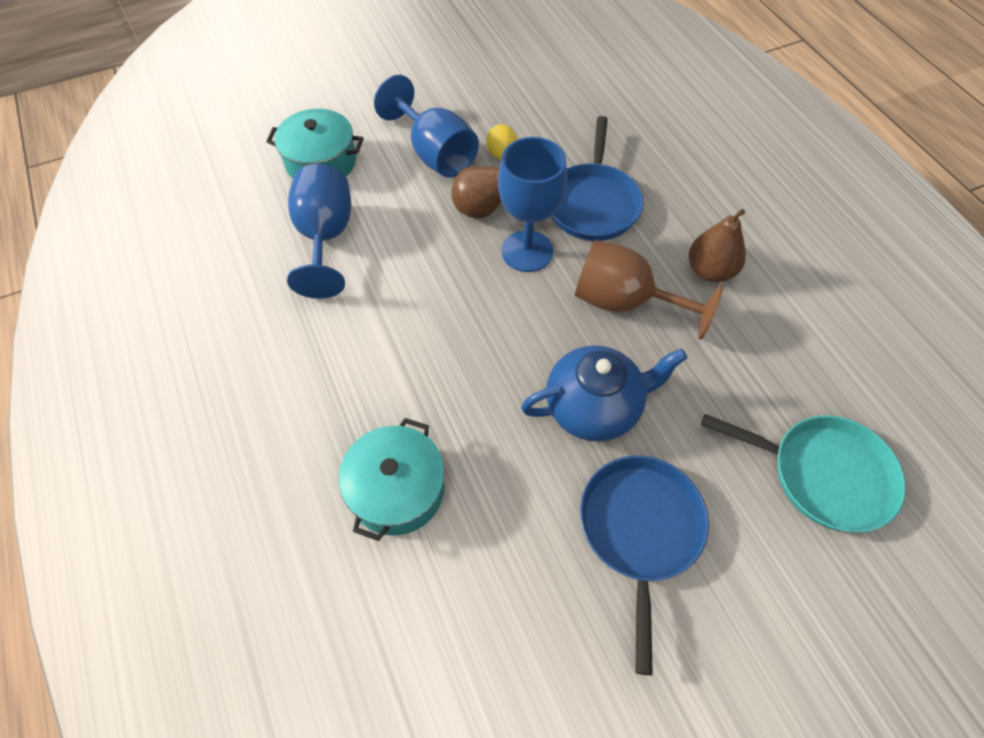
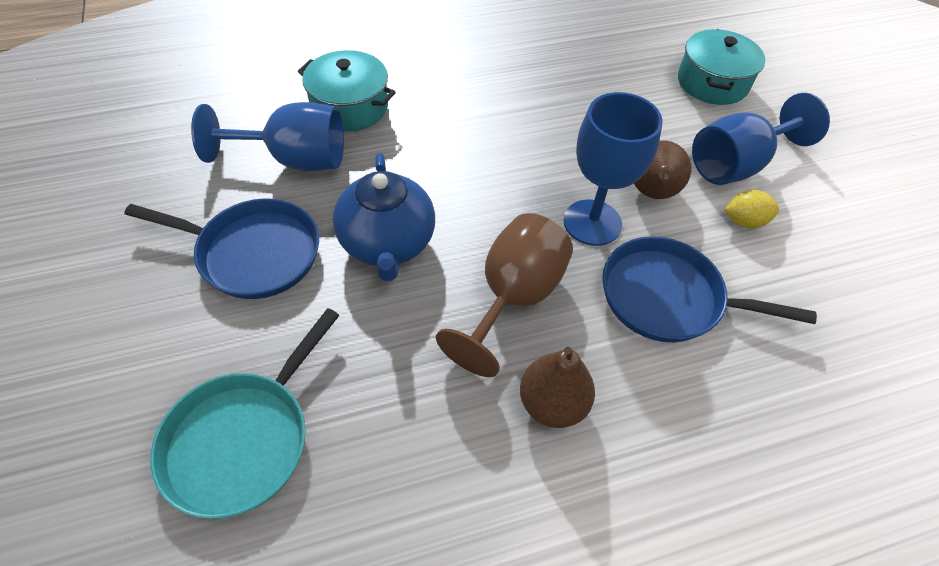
camera: 95 degrees right, 5 degrees down
(325, 237) = (613, 81): blue goblet -> blue goblet (294, 160)

